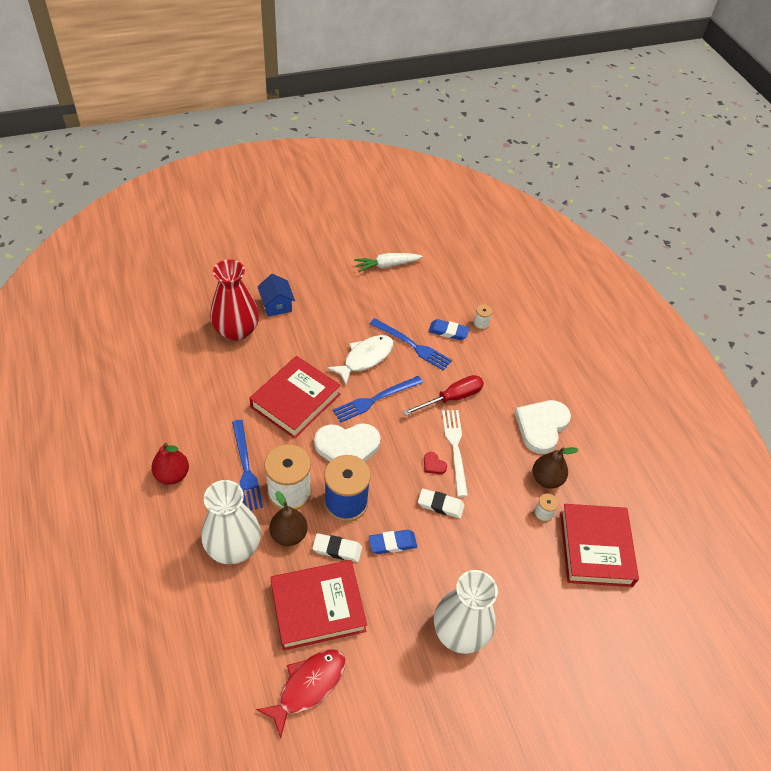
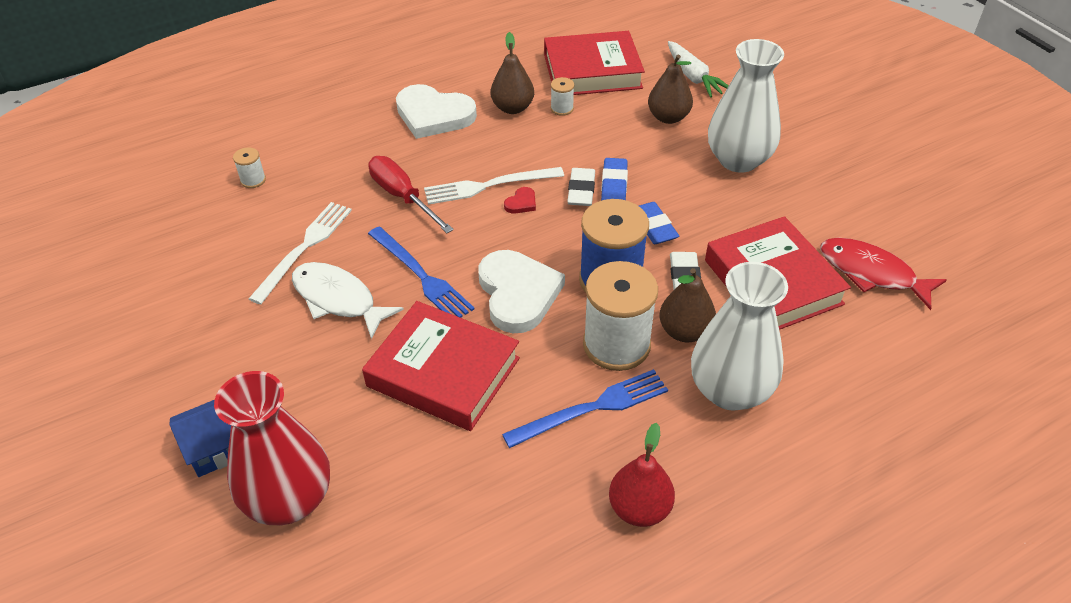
camera: 95 degrees left, 5 degrees down
(386, 265) = (112, 303): white carrot -> white carrot (693, 77)
(412, 345) = (304, 248): blue fork -> white fork
(448, 332) = (272, 212): blue eraser -> blue eraser (614, 185)
(524, 592) = (668, 117): none -> brown pear

